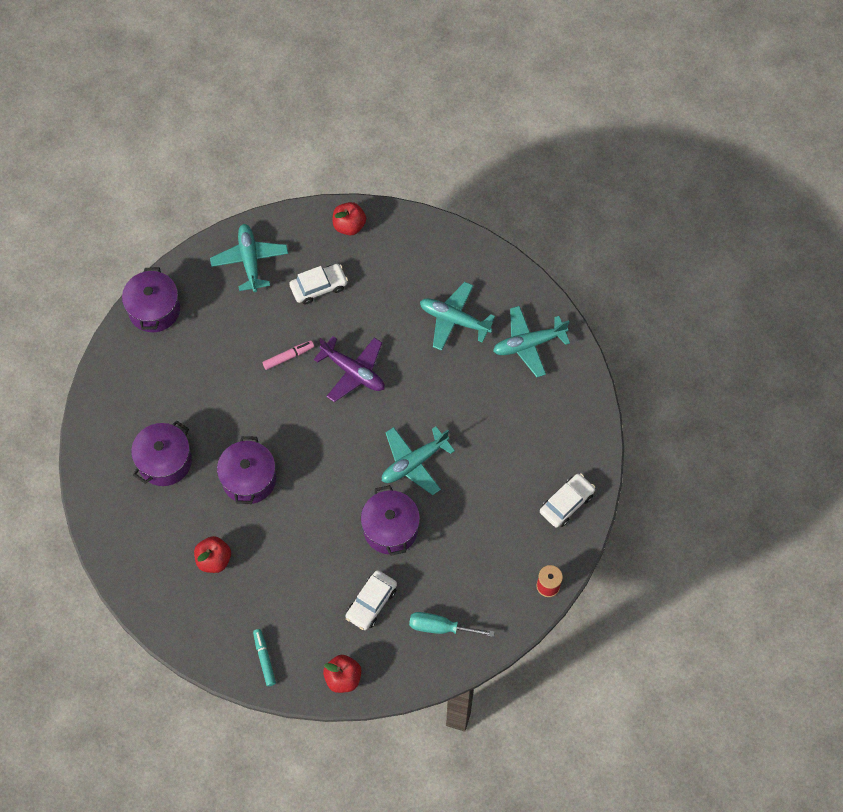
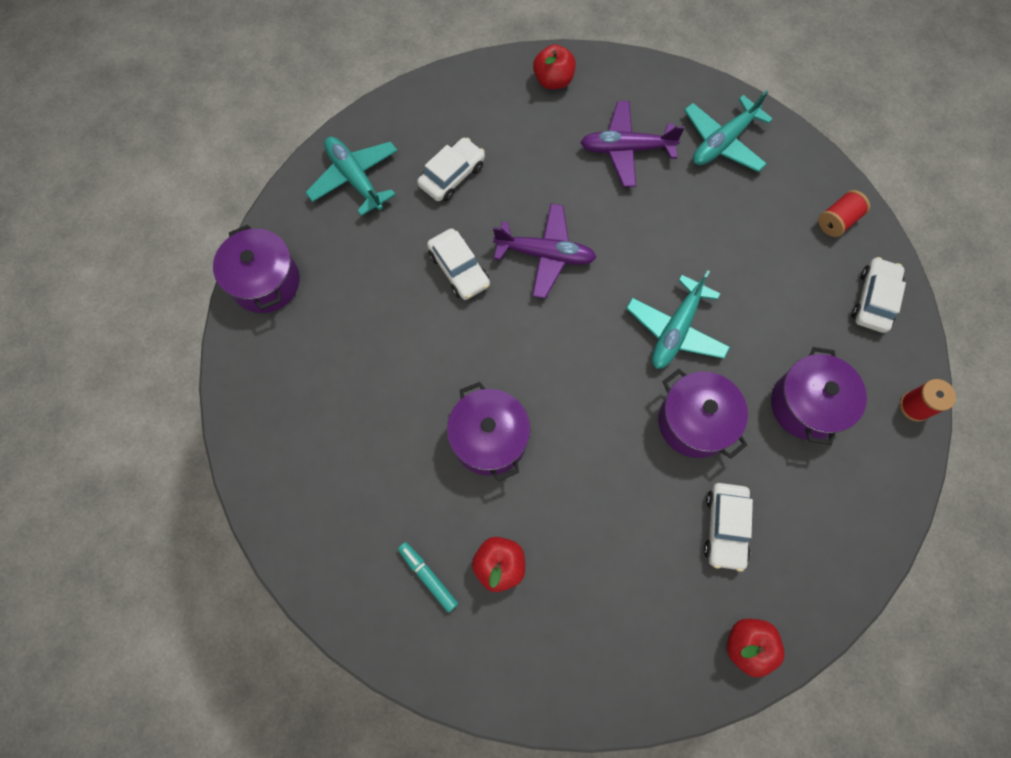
camera: 25 degrees left, 5 degrees up
(165, 461) = (371, 464): purple pot -> purple pot (806, 405)
(264, 658) = (634, 669): turquoise marker -> turquoise marker (428, 577)
(288, 357) = (459, 269): pink marker -> white car
(349, 226) = (450, 95): red apple -> red apple (553, 80)
(440, 627) = (825, 518): turquoise screwdriver -> none
(454, 320) = (626, 149): turquoise plane -> purple plane
(576, 437) = (837, 221): none -> red spool

